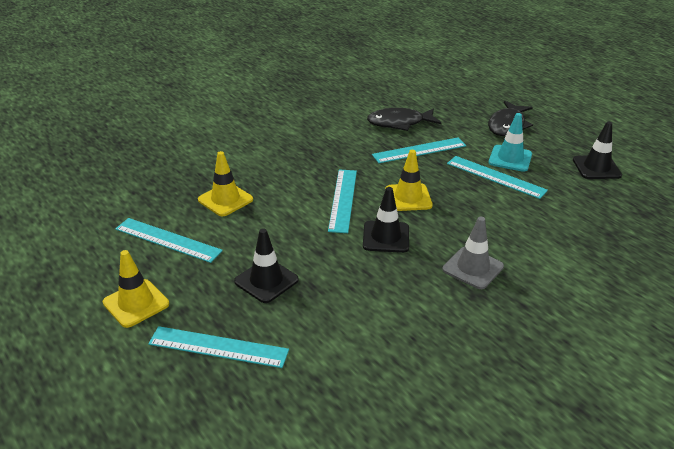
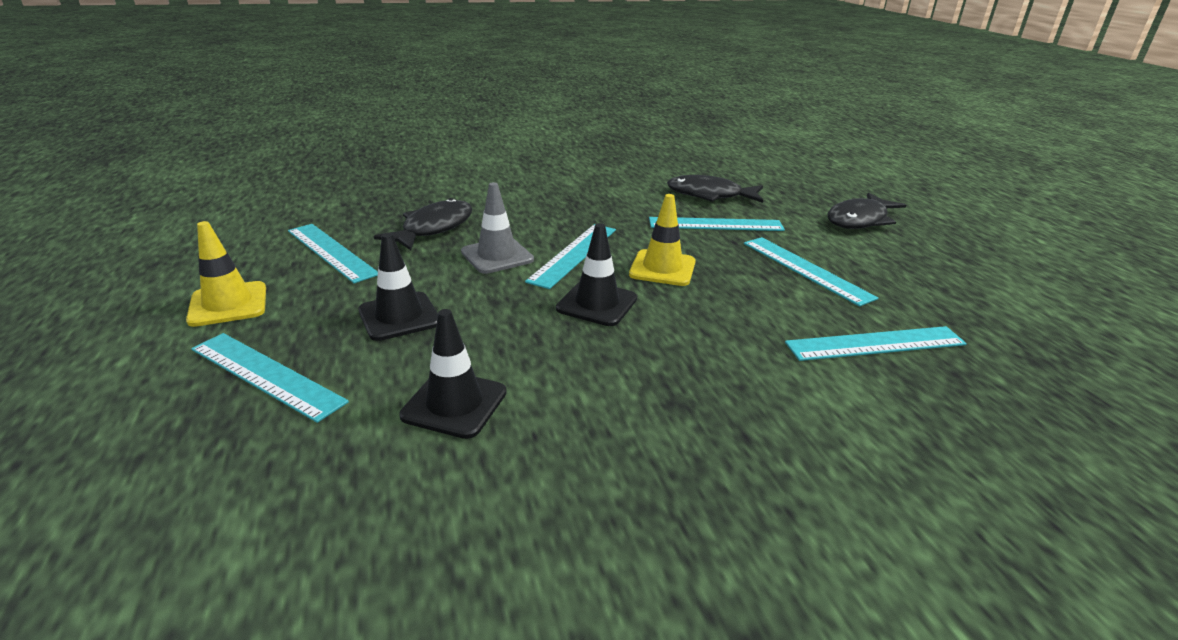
camera: 20 degrees right, 5 degrees down
(225, 200) = (433, 228): yellow traffic cone -> black fish
(473, 268) = (696, 367): grey traffic cone -> grey traffic cone (497, 256)
(510, 158) = (841, 254): turquoise traffic cone -> none
(560, 224) = (875, 343): none -> turquoise ruler
(596, 168) = (975, 287): black traffic cone -> black traffic cone (454, 404)

